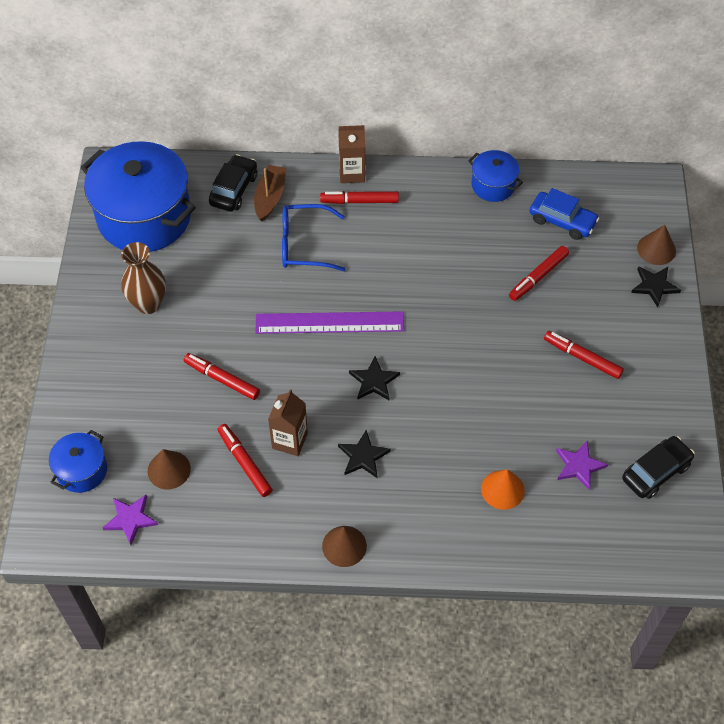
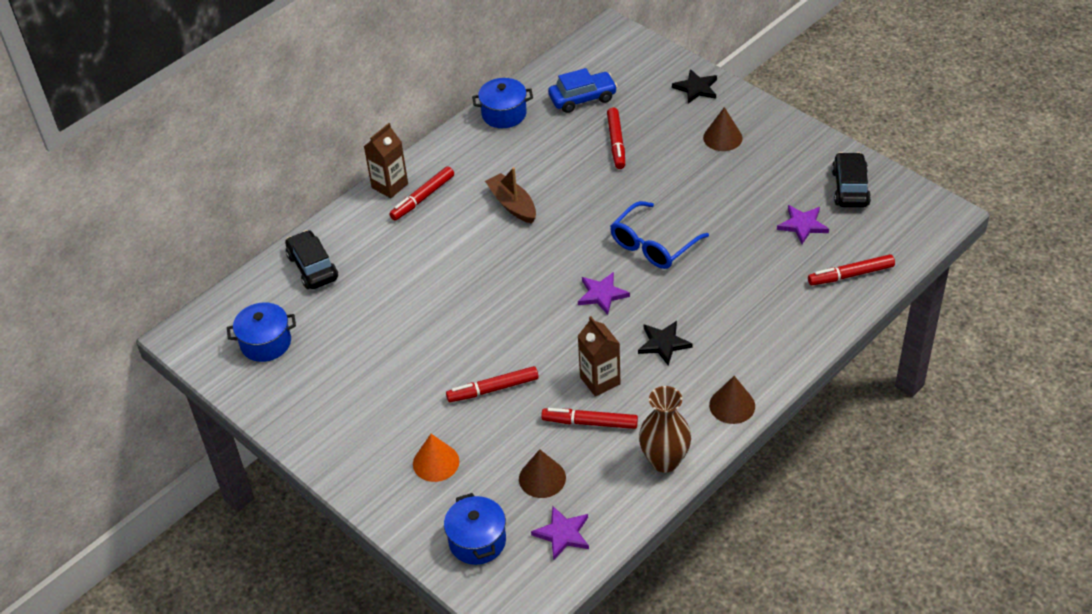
camera: 45 degrees left, 10 degrees down
(144, 217) = (266, 343): blue pot -> blue pot, size x0.48
(148, 304) = (360, 393): brown vase -> brown vase (664, 461)
(270, 197) = (350, 249): brown boat -> brown boat (512, 205)
(304, 245) = (423, 257): blue glasses -> blue glasses (653, 245)
(329, 323) = (517, 288): purple ruler -> none
(374, 381) = (602, 294): black star -> purple star
(502, 489) = (778, 280): orange cone -> orange cone (436, 462)
(582, 358) = (713, 164): red marker -> red marker (850, 275)
(656, 249) = (666, 67): brown cone -> brown cone (722, 137)

